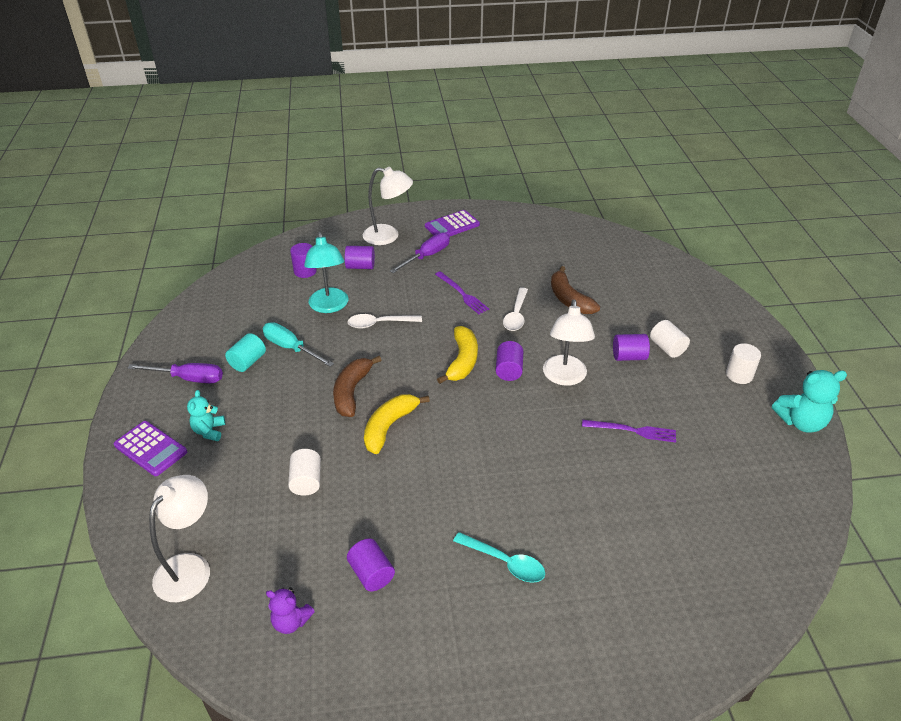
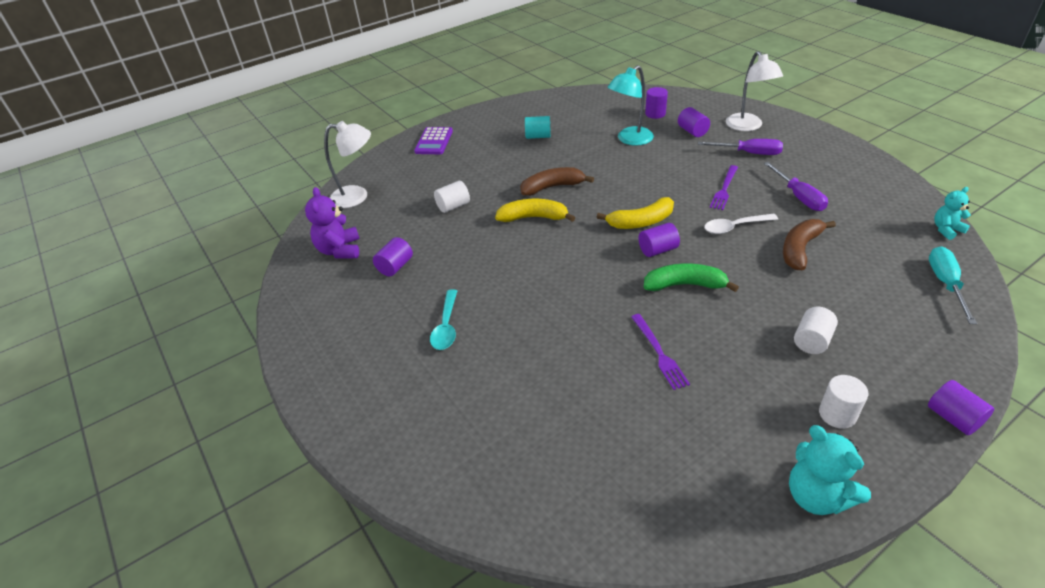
camera: 65 degrees right, 0 degrees up
(188, 378) = (501, 125): purple screwdriver -> purple screwdriver (798, 197)
(209, 431) = (465, 152): turquoise teddy bear -> turquoise teddy bear (946, 230)
(291, 348) = (569, 145): turquoise screwdriver -> turquoise screwdriver (945, 284)
(291, 621) = (339, 250): purple teddy bear -> purple teddy bear, size x1.58
(379, 324) = (637, 167): white spoon -> none
(452, 225) = (810, 147): purple calculator -> none
(564, 377) = (684, 285): white lamp -> green banana
(629, 356) = (763, 317): purple cylinder -> purple cylinder (953, 418)

